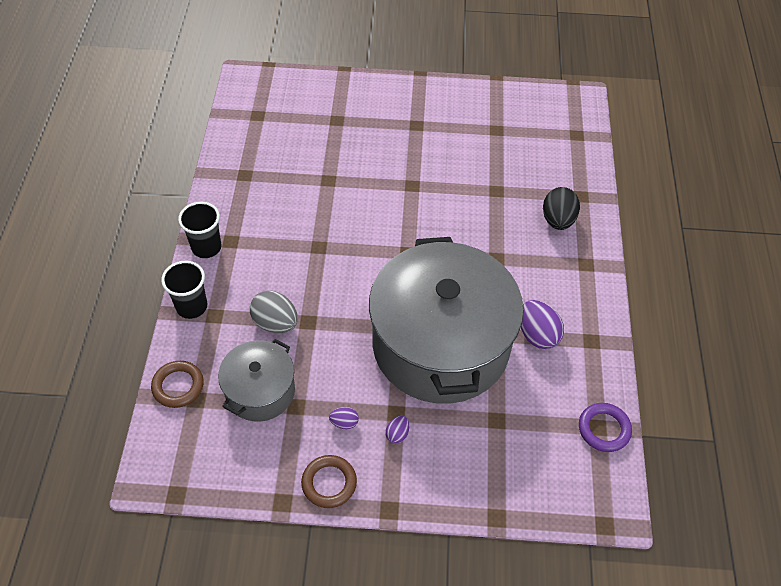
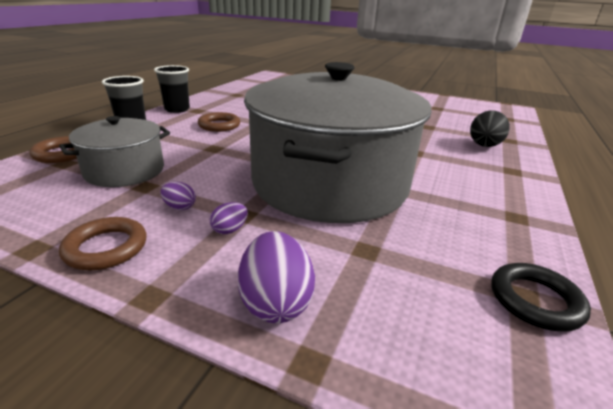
camera: 20 degrees right, 25 degrees down
(275, 323) = (185, 143): grey egg -> none
(281, 271) = (219, 125): none -> brown ring
(537, 335) = (445, 199): purple egg -> purple egg (276, 302)
(604, 429) = (535, 300): purple ring -> black ring

